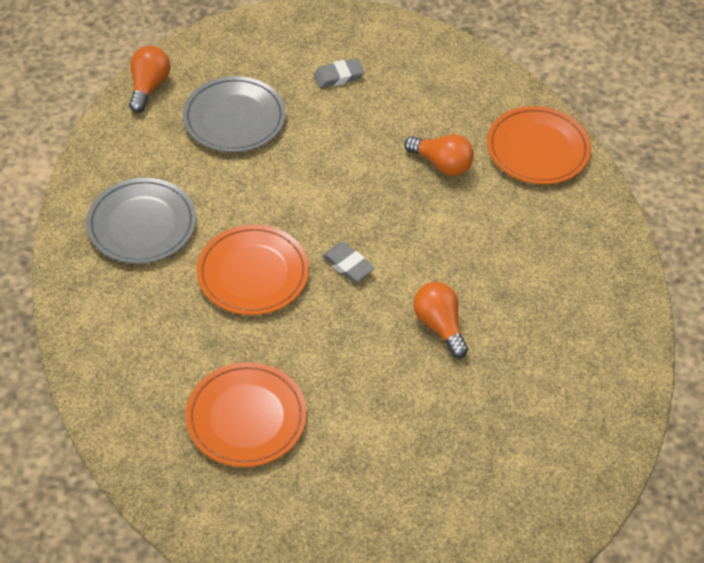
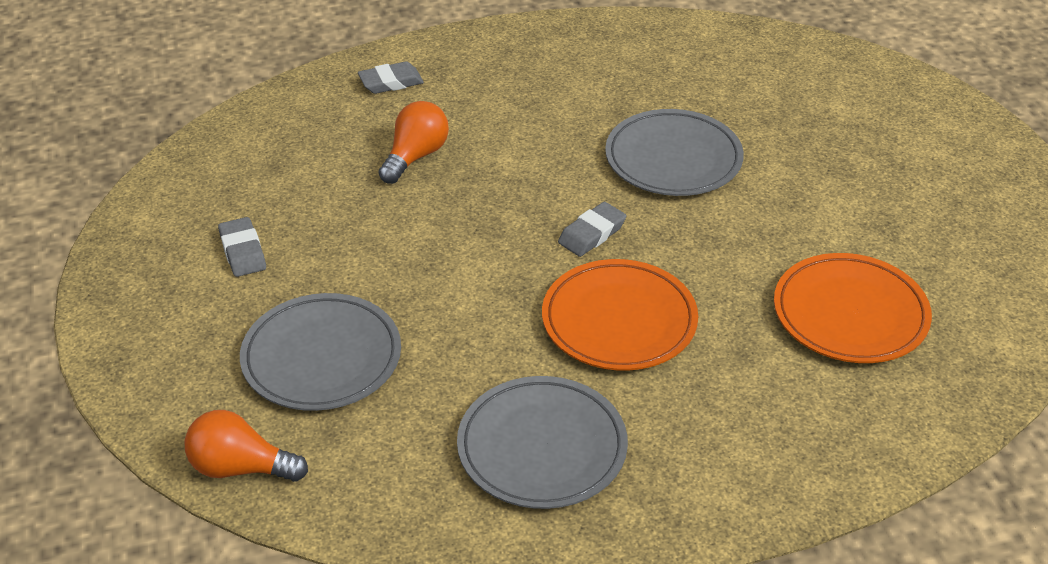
camera: 90 degrees left, 10 degrees down
(439, 325) = (673, 159): orange light bulb -> grey plate
(537, 149) = (391, 82): orange plate -> grey eraser

